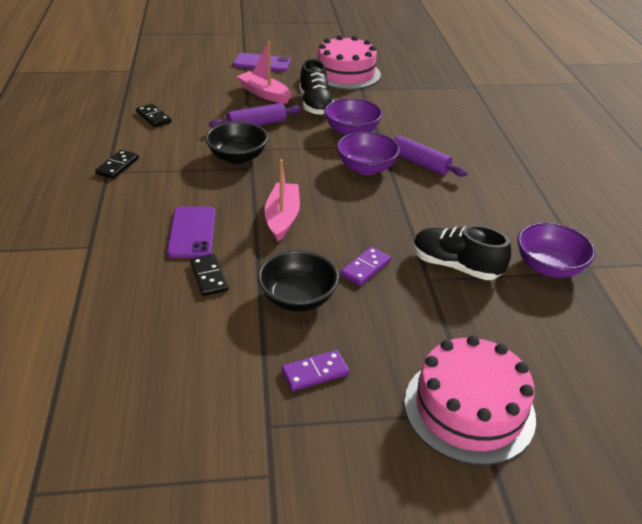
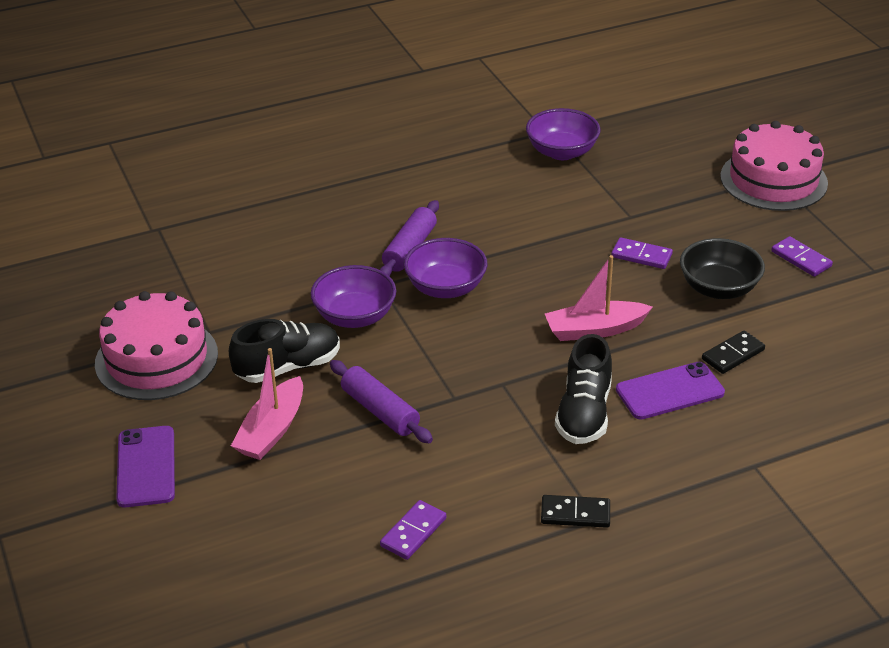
camera: 105 degrees left, 0 degrees up
(153, 117) = (413, 532): black domino -> purple domino
(237, 157) = (483, 403): black bowl -> none
(455, 266) = (598, 203): black shoe -> black shoe (584, 413)

